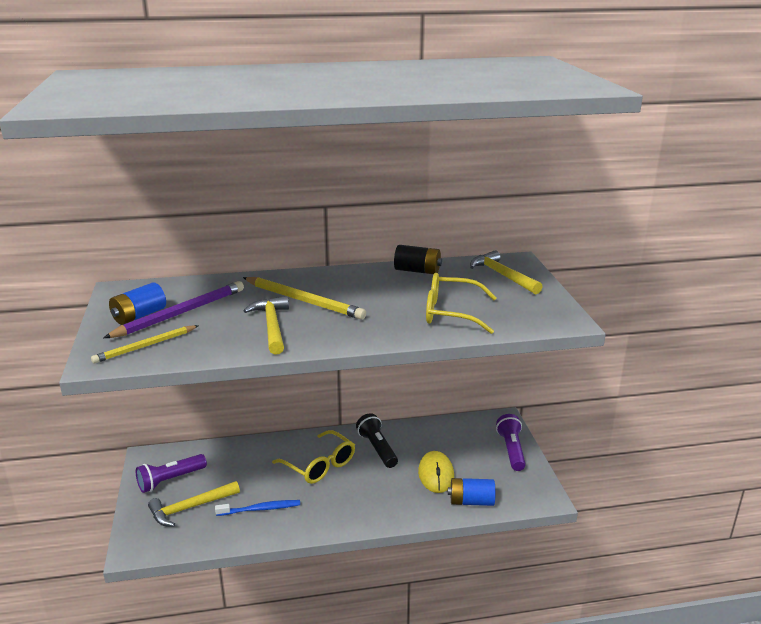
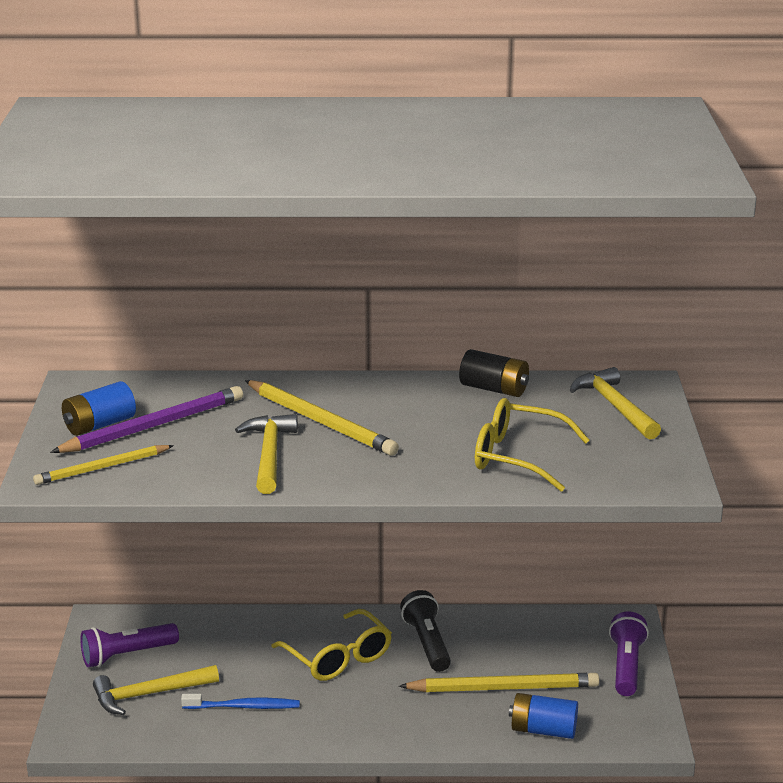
camera: 10 degrees right, 0 degrees up
(436, 474) = (503, 688): yellow mouse -> yellow pencil

